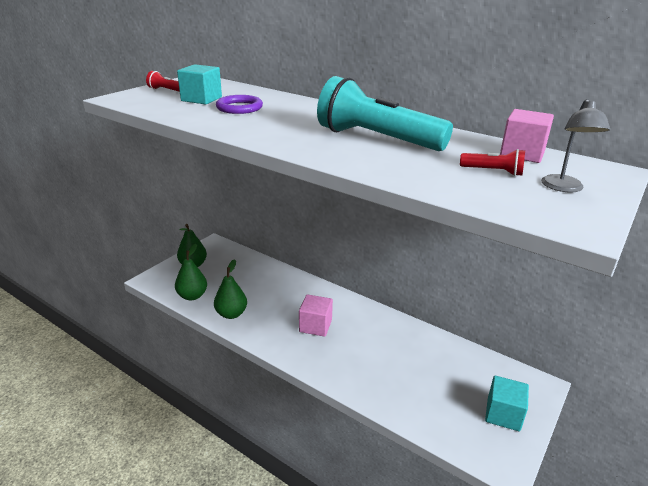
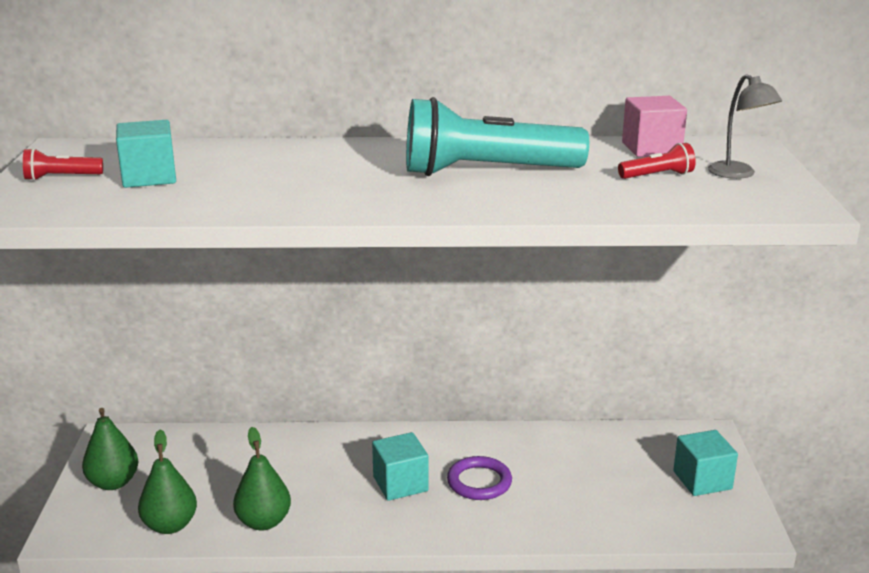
camera: 35 degrees left, 5 degrees down
(239, 108) = (234, 176): purple ring -> purple ring (479, 482)
(315, 326) = (400, 484): pink cube -> turquoise cube

